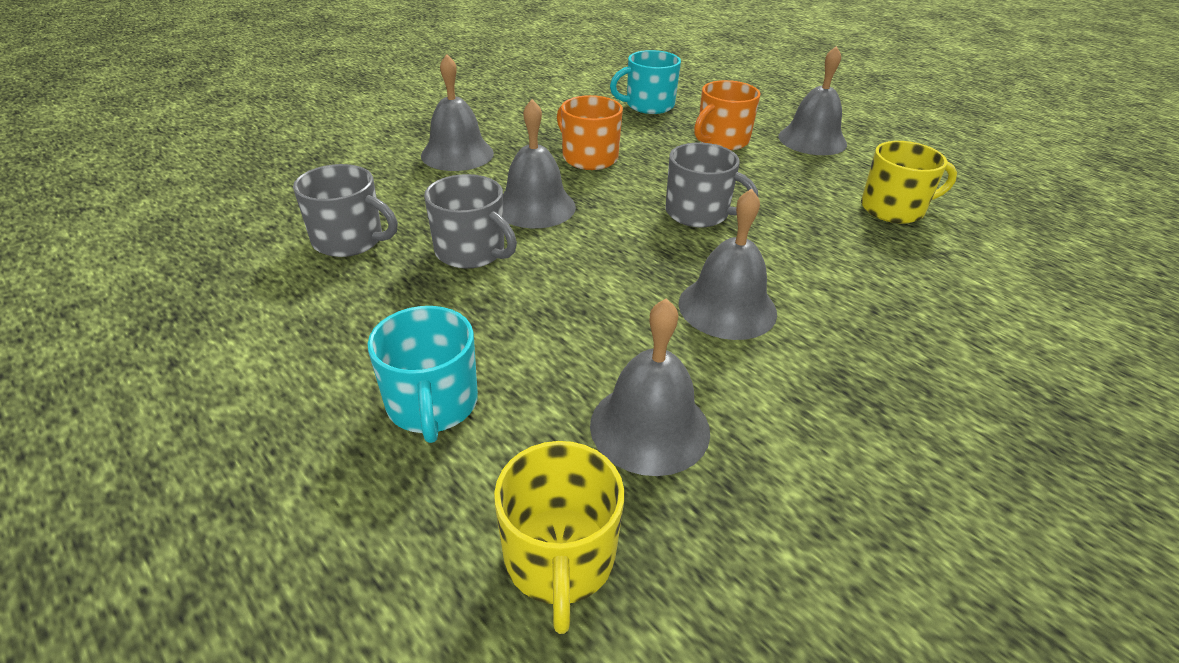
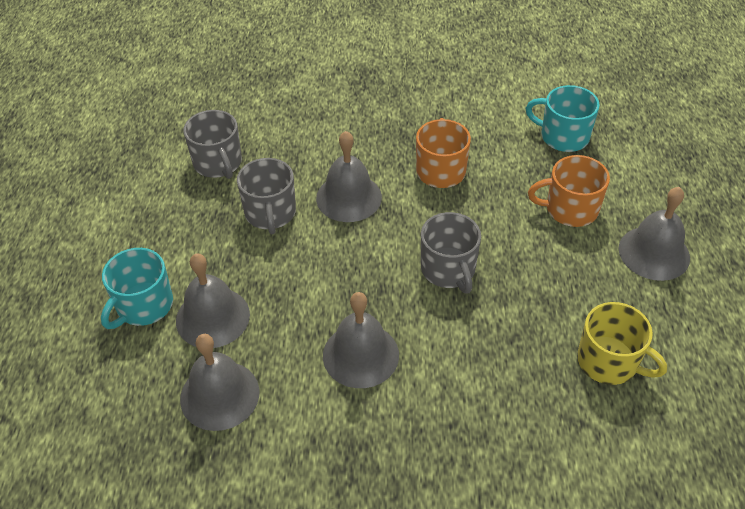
camera: 45 degrees right, 10 degrees up
(457, 154) = (356, 118): grey bell -> grey bell (213, 317)
(559, 559) = (106, 425): yellow mug -> none

